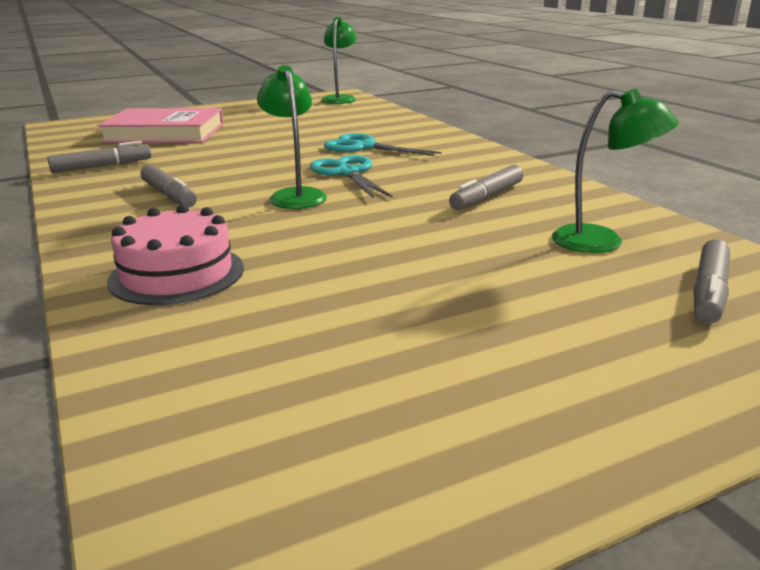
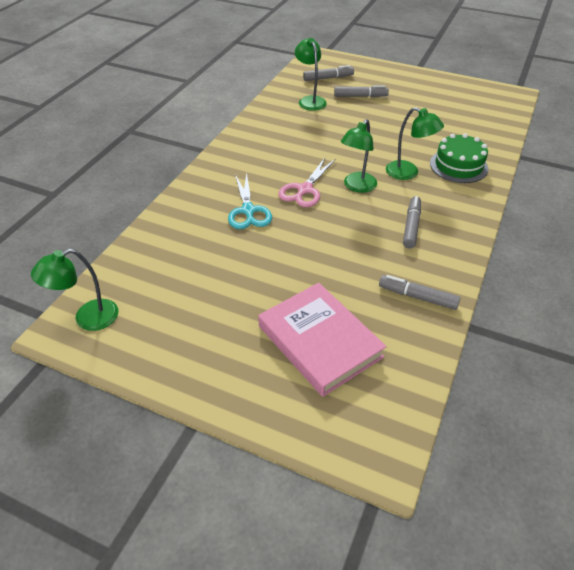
camera: 130 degrees left, 20 degrees up
(177, 274) = (458, 166): pink cake -> green cake
(250, 232) = (408, 173): none -> green lamp
(347, 173) = (305, 189): turquoise scissors -> pink scissors
(487, 197) = (291, 136): grey marker -> grey marker (360, 96)

